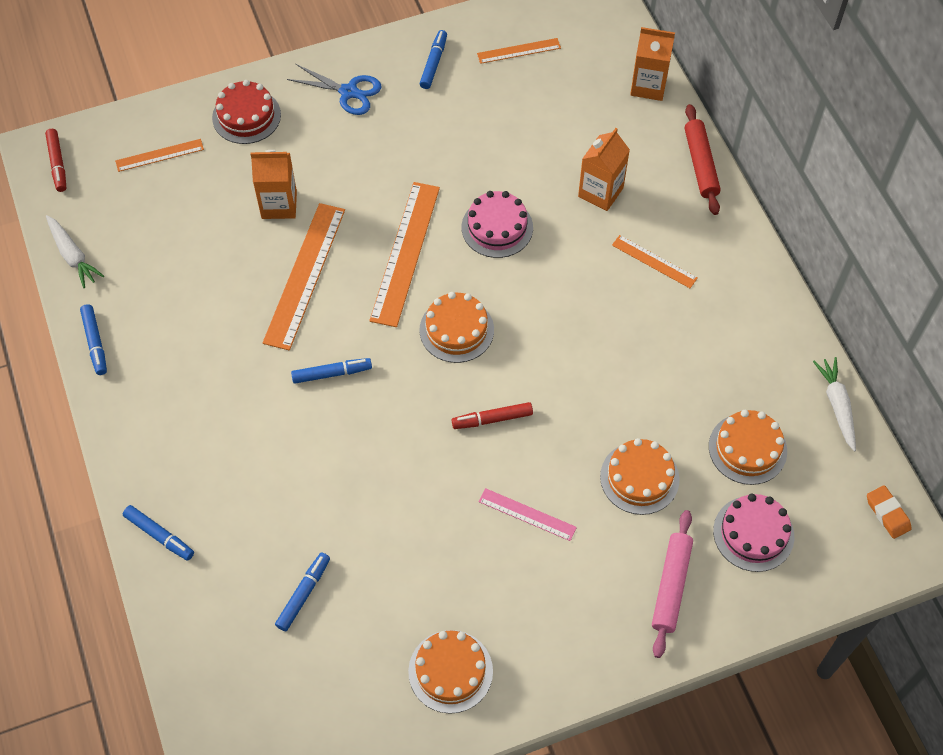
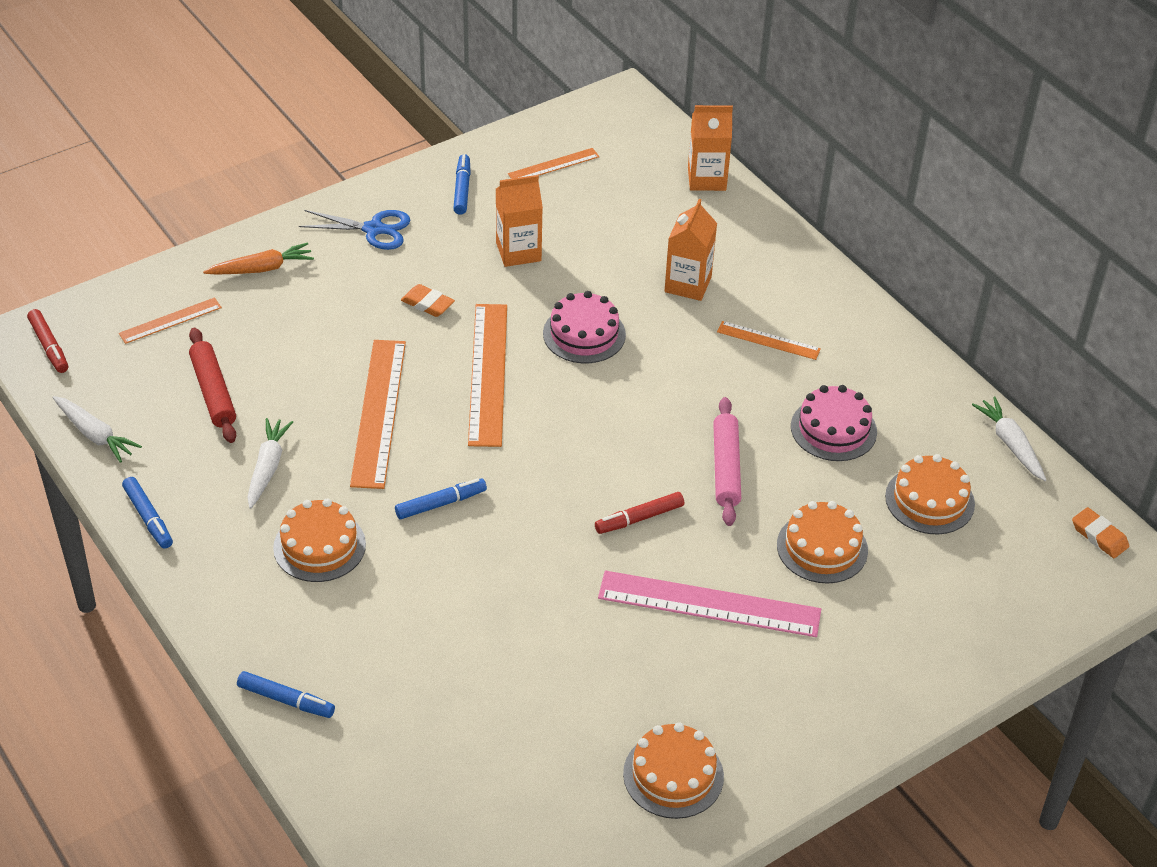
camera: 15 degrees left, 15 degrees down
(201, 312) = (267, 467): none -> white carrot
(246, 116) = (262, 268): red cake -> orange carrot
(279, 205) = (327, 348): orange carton -> orange carton (518, 252)
(303, 594) = (477, 729): blue marker -> none
(373, 174) = (427, 304): none -> orange eraser
(456, 330) = (570, 438): orange cake -> orange cake (319, 546)
(527, 514) = (709, 604): pink ruler -> pink ruler, size x1.88
(671, 586) = (892, 646): pink rolling pin -> pink rolling pin (726, 468)
(700, 164) = (788, 243): red rolling pin -> red rolling pin (213, 392)
(753, 533) = (964, 579): pink cake -> pink cake (833, 429)

